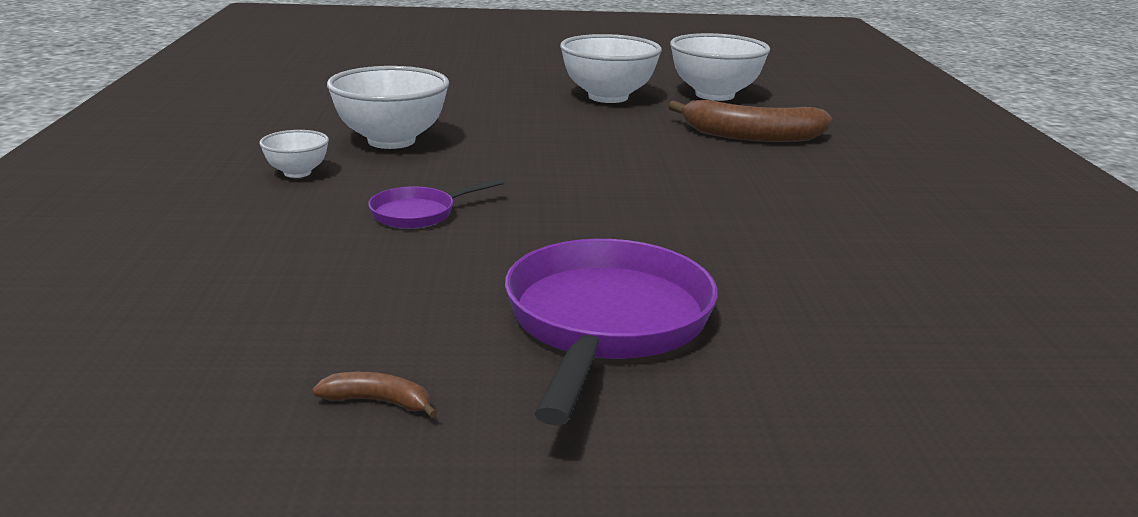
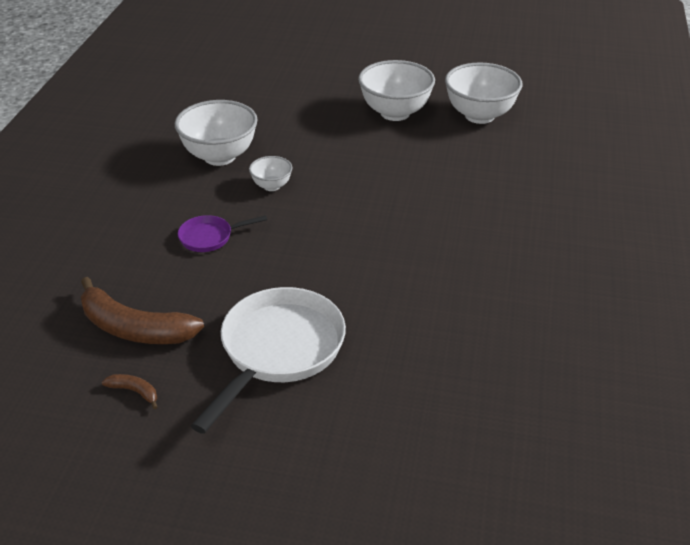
camera: 15 degrees right, 15 degrees up
(297, 173) = (149, 187): white bowl -> white bowl (271, 186)
(605, 323) = (278, 350): purple pan -> white pan
(751, 136) = (476, 172): brown banana -> brown banana (134, 328)

